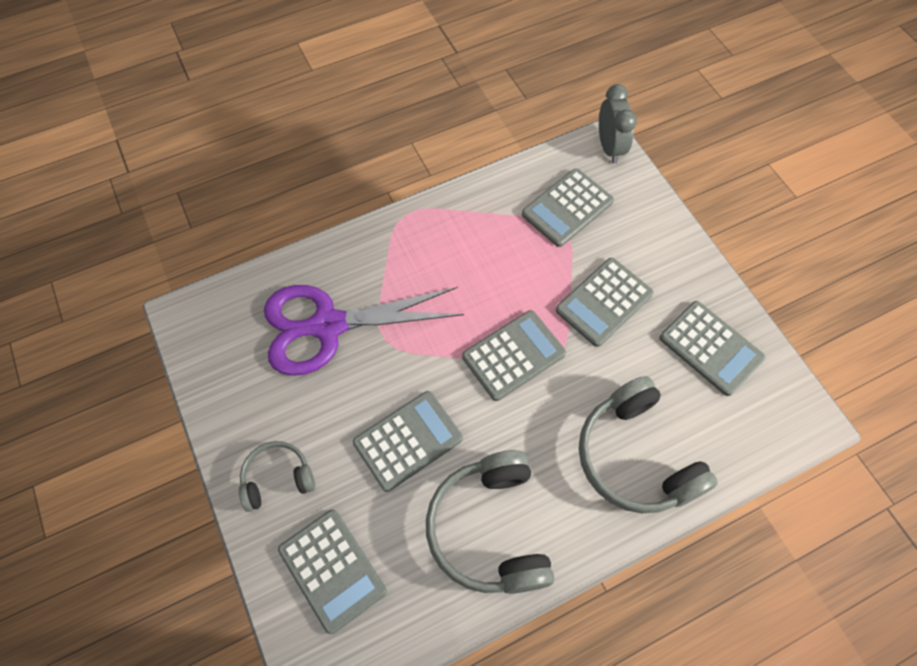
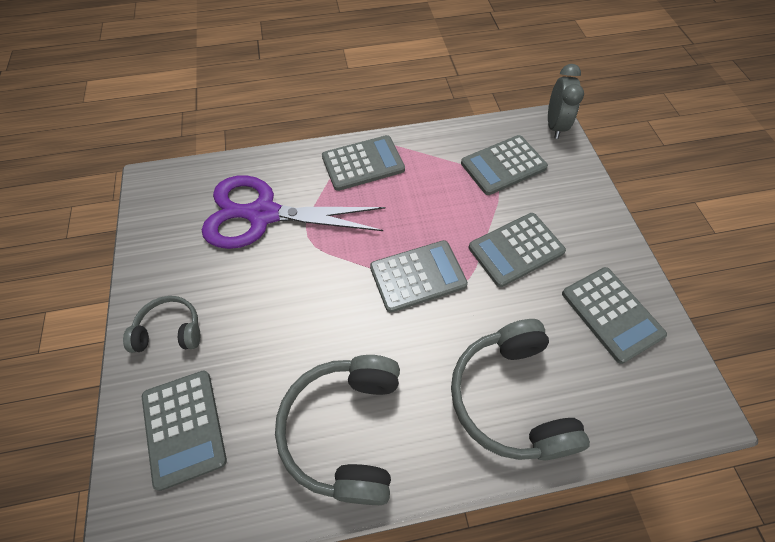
camera: 15 degrees right, 5 degrees down
(408, 440) = (296, 327): grey calculator -> grey calculator (363, 163)

